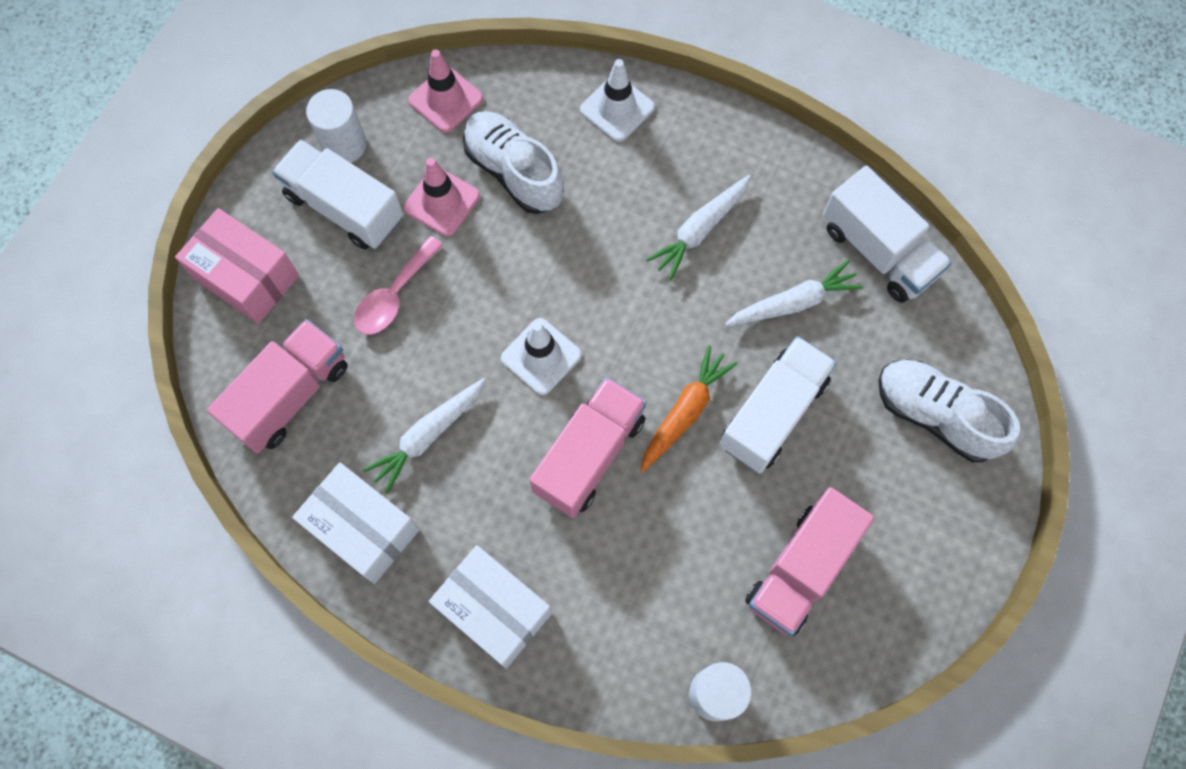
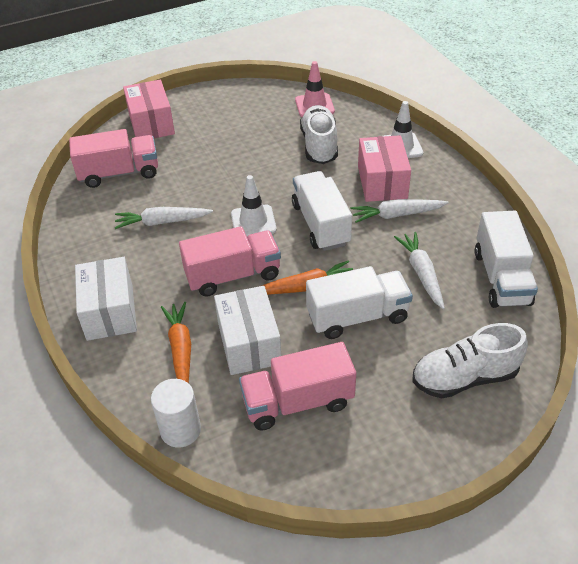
camera: 40 degrees right, 25 degrees down
(344, 145) = (248, 100): white cylinder -> none
(344, 207) = (223, 121): white truck -> white truck (321, 224)
(363, 529) = (90, 240): white box -> white box (249, 343)
(394, 295) = (208, 162): pink spoon -> none
(442, 202) = (271, 140): pink traffic cone -> none
(624, 599) = (180, 350): none -> orange carrot
(642, 186) = (382, 182): none -> pink box
(793, 303) = (421, 273): white carrot -> white carrot turned 120 degrees counterclockwise
(935, 415) = (464, 378): white shoe -> white shoe turned 90 degrees counterclockwise

